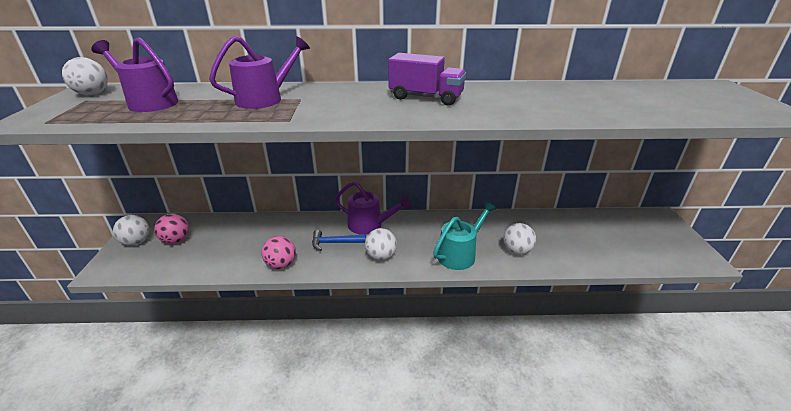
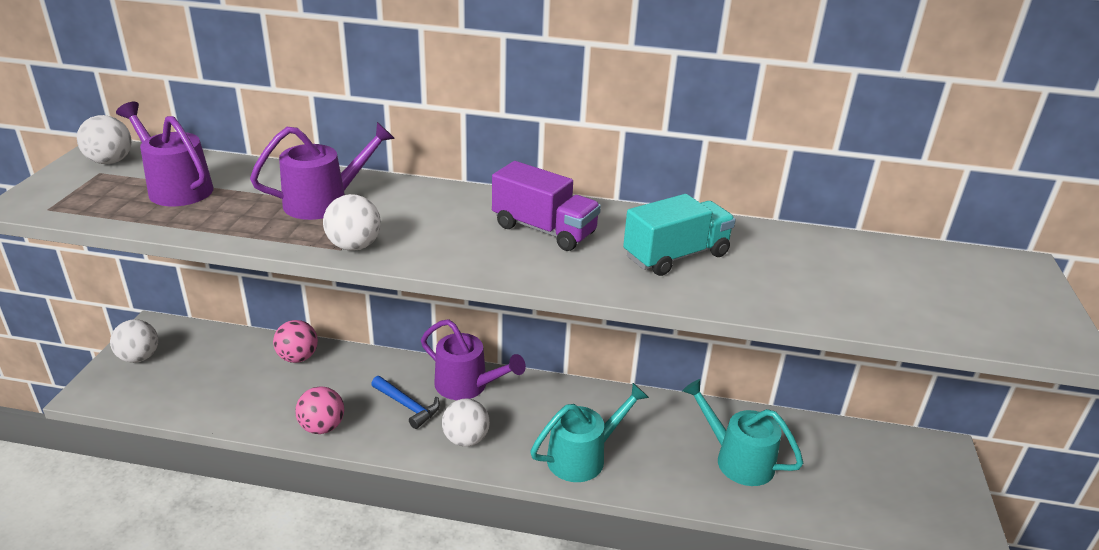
camera: 10 degrees right, 0 degrees up
(176, 240) = (191, 364): pink ball -> pink ball (298, 357)
(335, 243) = (407, 406): blue hammer -> blue hammer turned 150 degrees counterclockwise
(516, 250) = (672, 467): white ball -> white ball (354, 246)
(520, 101) = (676, 256): none -> turquoise truck
(552, 240) = (737, 459): none -> turquoise watering can

